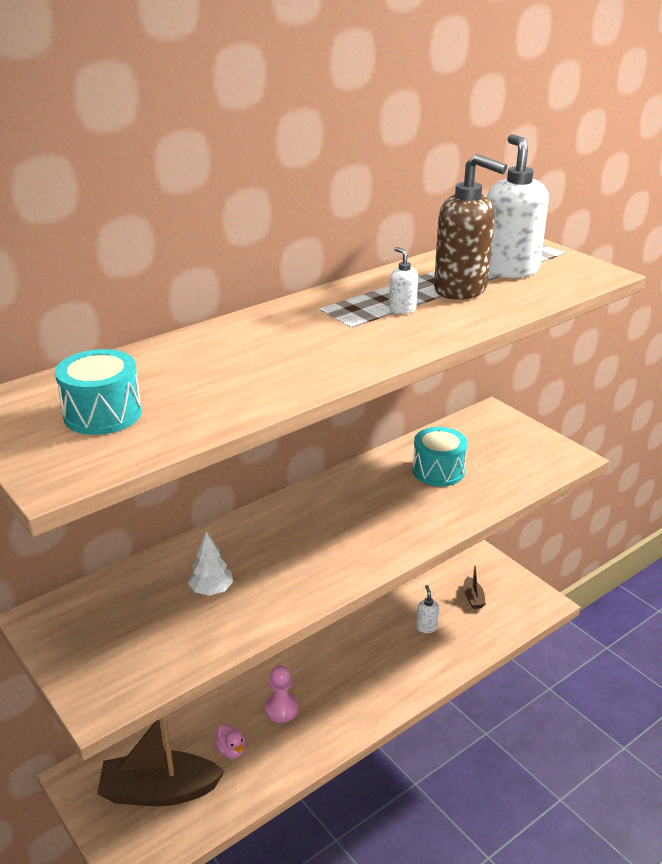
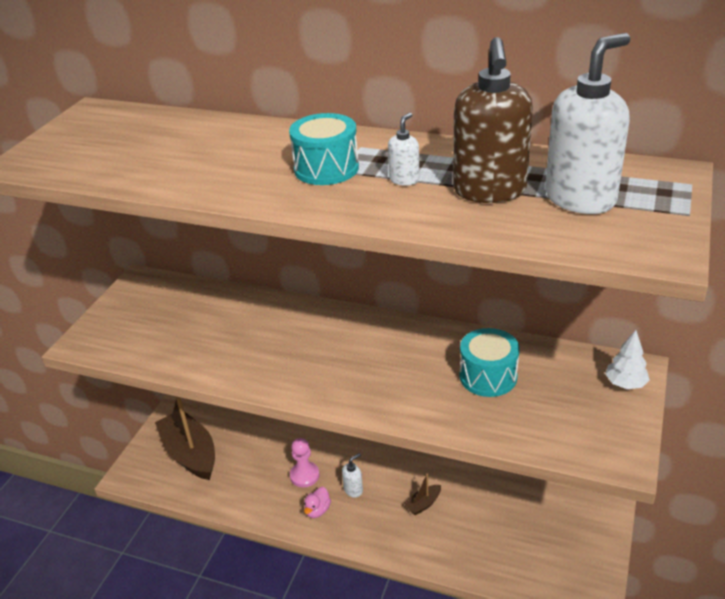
camera: 60 degrees right, 5 degrees up
(102, 414) = (107, 144): turquoise drum -> turquoise drum (326, 168)
(211, 590) = (219, 332): white tree -> white tree (625, 384)
(231, 750) = (247, 469): pink duck -> pink duck (317, 510)
(426, 627) = (470, 520): white soap dispenser -> white soap dispenser (353, 490)
(473, 598) = (540, 536): brown boat -> brown boat (423, 504)

